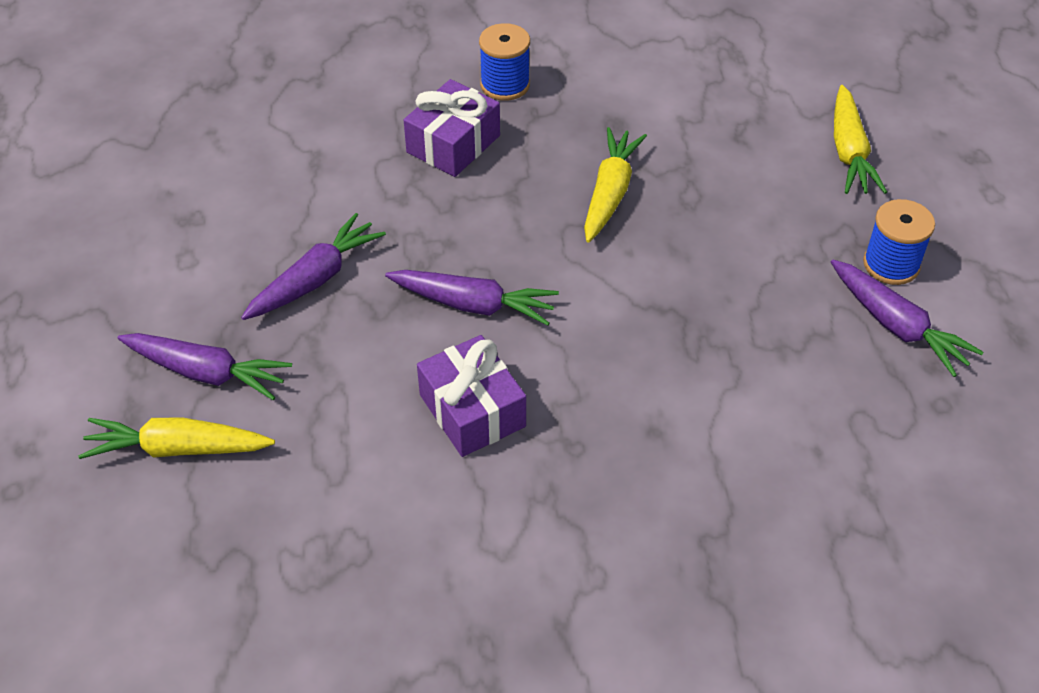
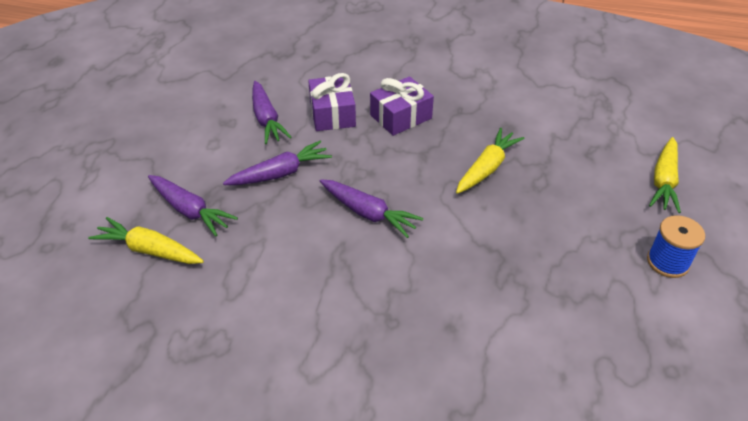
camera: 20 degrees right, 5 degrees down
(472, 410) = (336, 278): purple gift -> purple gift (332, 114)
(505, 85) = (448, 90): blue spool -> none
(896, 326) = (656, 305): purple carrot -> purple carrot (266, 119)

